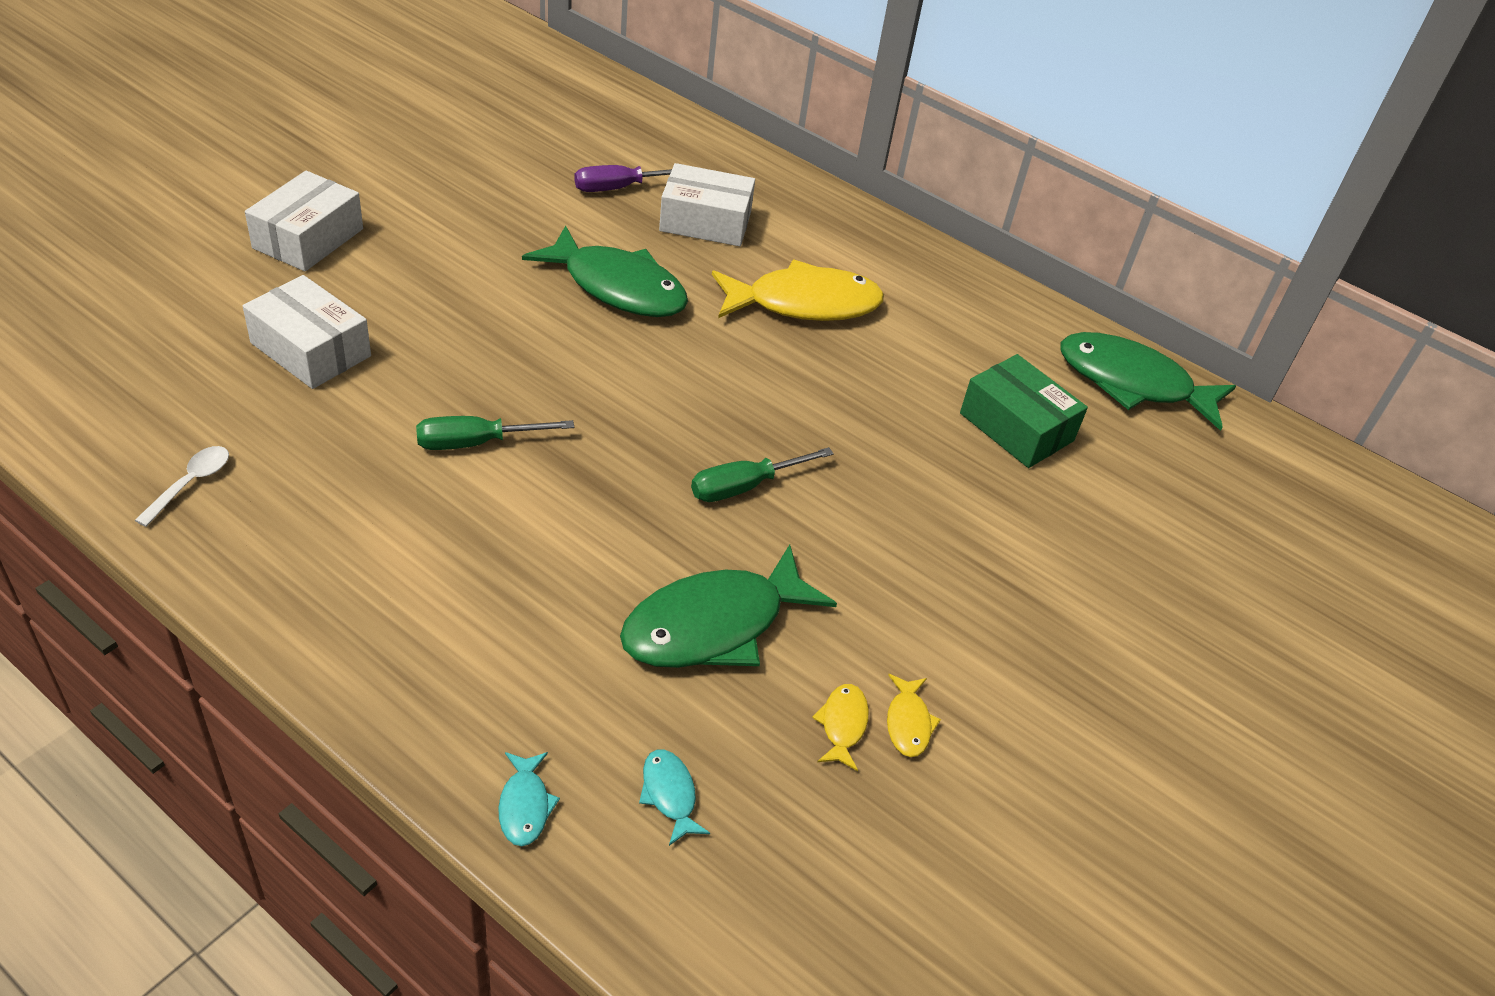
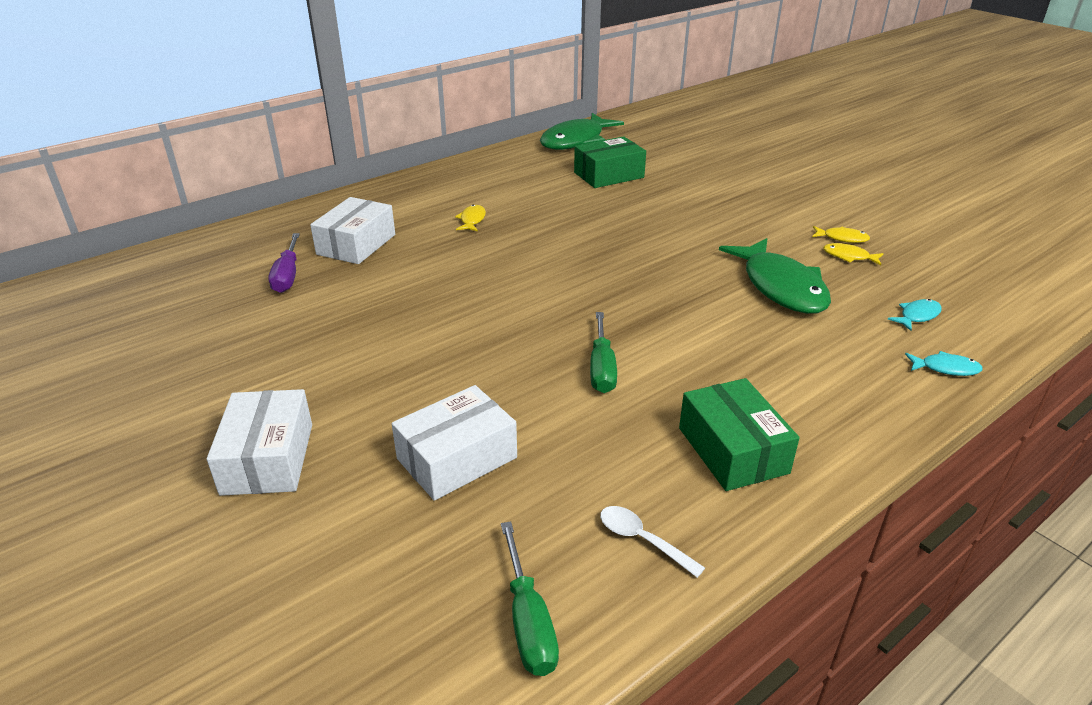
camera: 70 degrees left, 10 degrees down
(308, 238) = (268, 458): white box -> white box turned 45 degrees clockwise
(329, 556) = (733, 450): none -> green box
(618, 287) = (424, 289): green fish -> none
(669, 794) = (917, 316): turquoise fish -> turquoise fish turned 150 degrees clockwise
(743, 487) = (656, 263): green screwdriver -> green screwdriver (529, 622)
(804, 304) = (472, 220): yellow fish -> yellow fish, size x0.43

